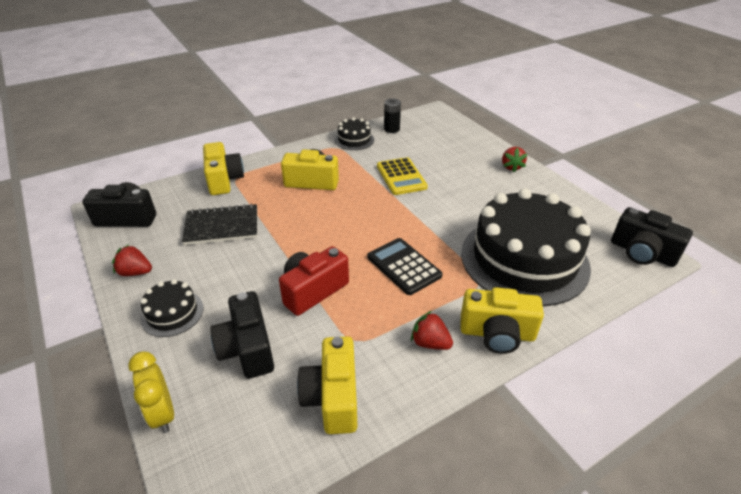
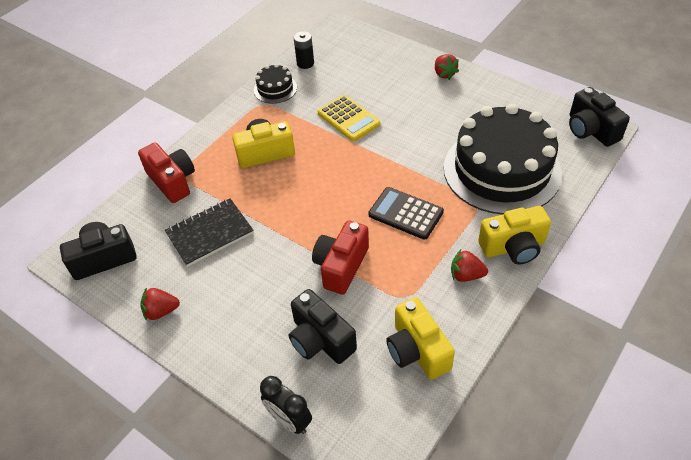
camera: 20 degrees left, 10 degrees up
(162, 414) = (289, 420): yellow clock -> black clock
(172, 313) = (229, 335): black cake -> none
(224, 180) = (172, 181): yellow camera -> red camera
(642, 253) = (591, 130): black camera -> black camera turned 45 degrees clockwise

